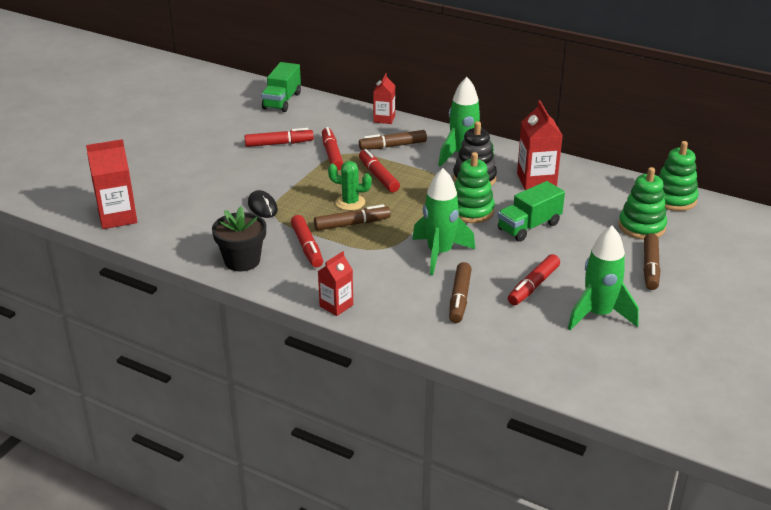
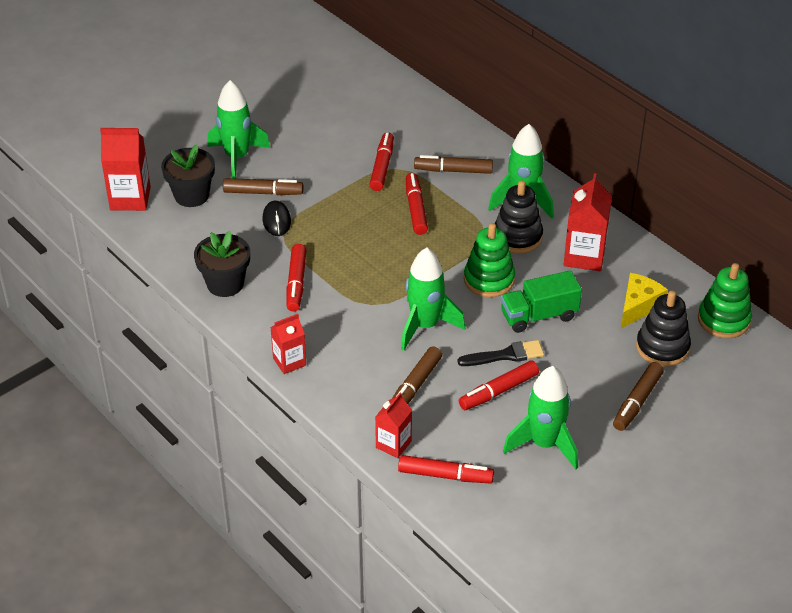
camera: 20 degrees right, 10 degrees up
(174, 204) = (191, 195): none -> black flower pot
(201, 171) = (237, 158): none -> green rocket
(279, 144) = (334, 139): red marker -> red marker (445, 475)
(282, 101) = (366, 78): green truck -> none
(350, 202) = (368, 237): green cactus -> none
(352, 224) = (356, 265): brown marker -> brown marker (263, 192)
(384, 119) = (464, 129): red carton -> red carton (393, 444)
(521, 259) = (505, 355): none -> black brush
(602, 204) = (638, 306): none -> yellow cheese
(641, 227) = (662, 347): green stacking toy -> black stacking toy

